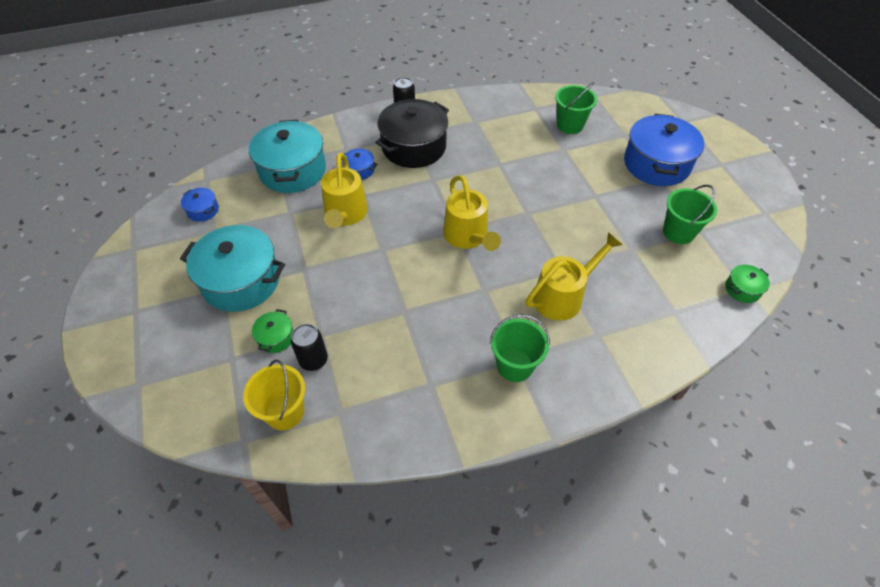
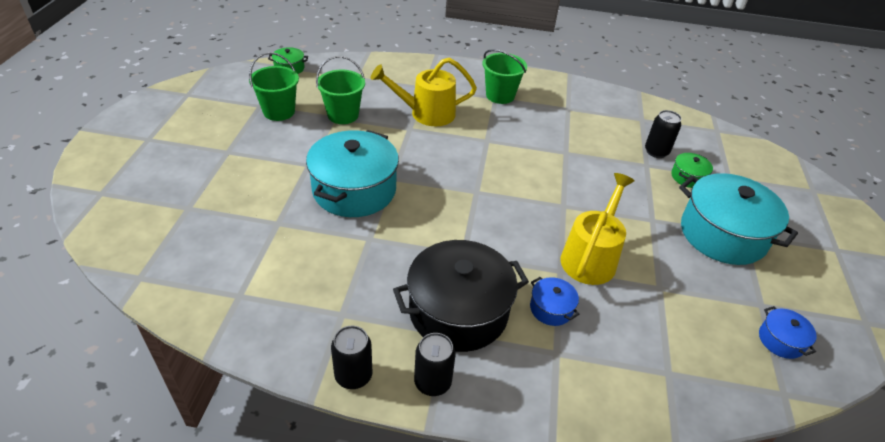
camera: 155 degrees left, 10 degrees down
(285, 412) = (684, 133): yellow bucket -> none
(292, 170) = (647, 351): turquoise pot -> turquoise pot (354, 190)
(445, 101) = (353, 376): none -> black can
(468, 237) = (469, 182): yellow watering can -> none
(570, 125) = (230, 249): green bucket -> green bucket (343, 115)
(656, 164) = (207, 165): blue pot -> none

